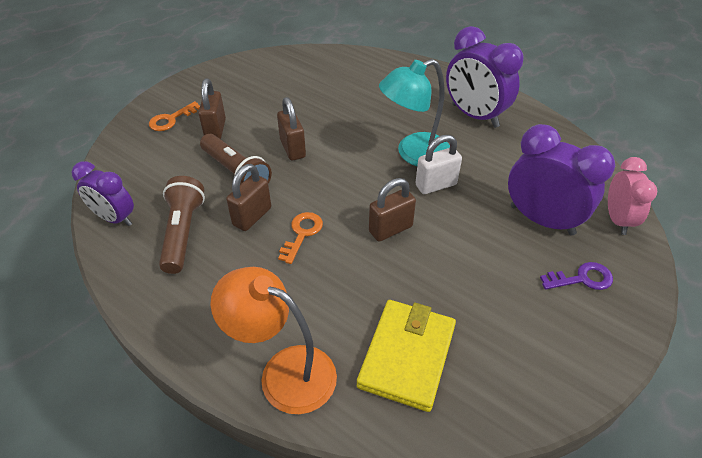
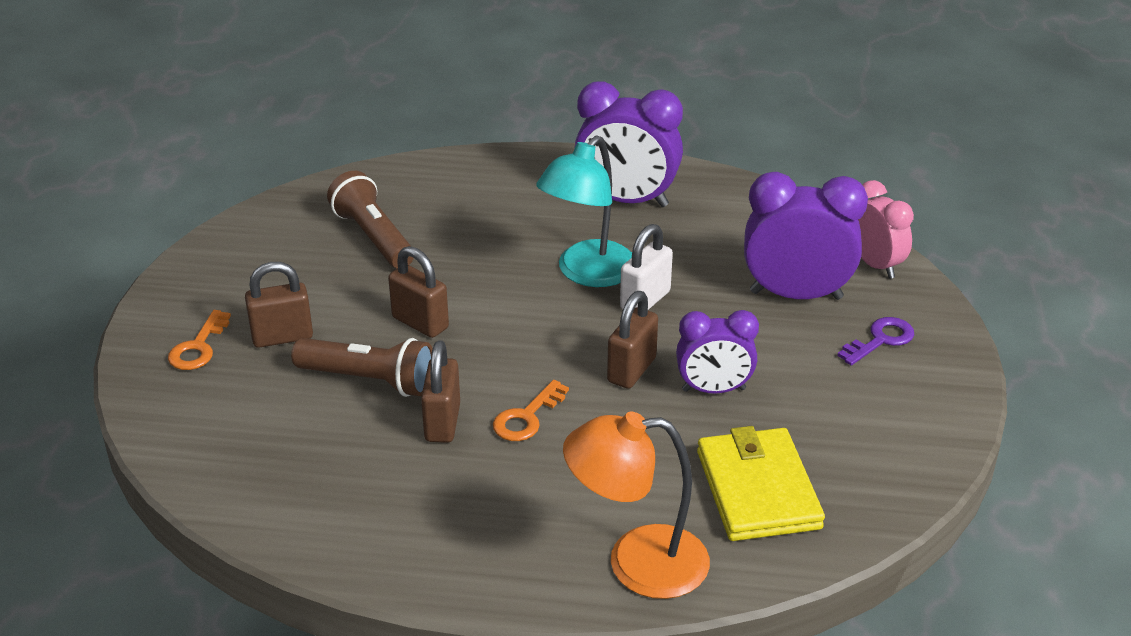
camera: 30 degrees left, 10 degrees down
(115, 218) = (249, 498): purple clock -> purple clock (713, 390)
(183, 233) = (366, 477): brown flashlight -> brown flashlight (373, 237)
(215, 129) = (282, 337): brown padlock -> brown padlock turned 75 degrees counterclockwise
(302, 234) = (527, 417): orange key -> orange key turned 135 degrees counterclockwise

